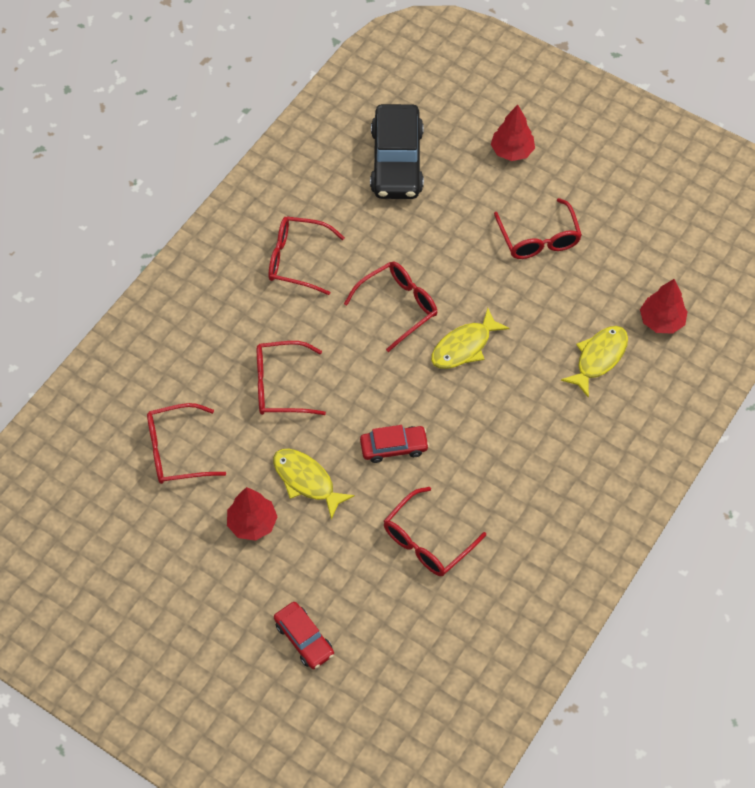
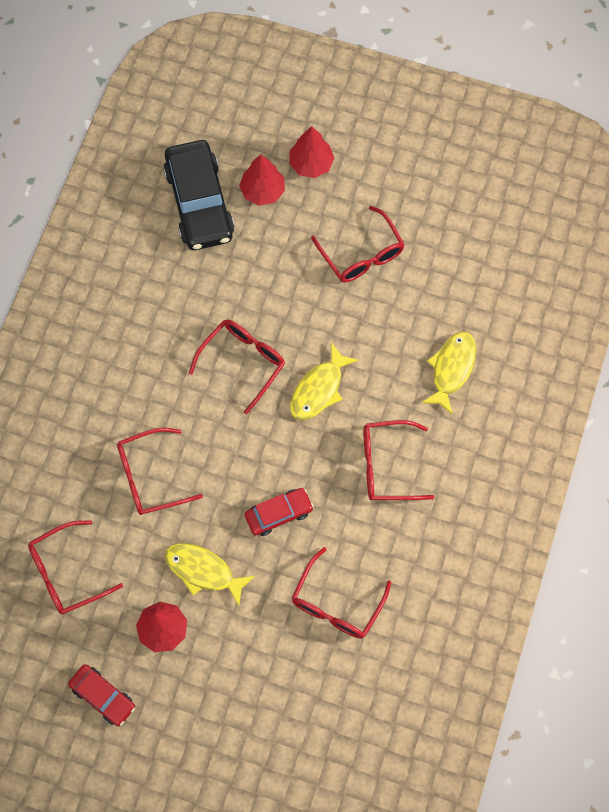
camera: 15 degrees left, 10 degrees up
(297, 260) = (129, 336): red glasses -> red glasses (386, 466)
(304, 639) = (246, 735): red car -> red car (103, 696)
(661, 321) = (501, 314): red tree -> red tree (262, 191)

